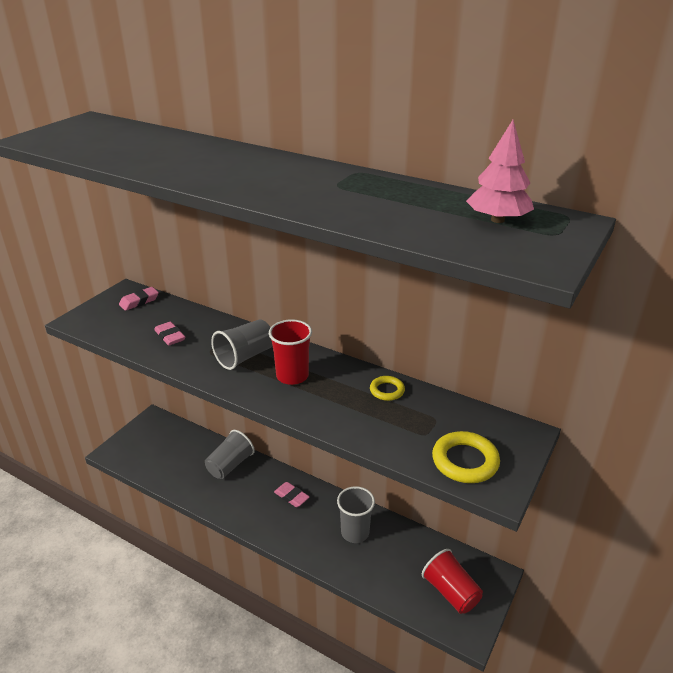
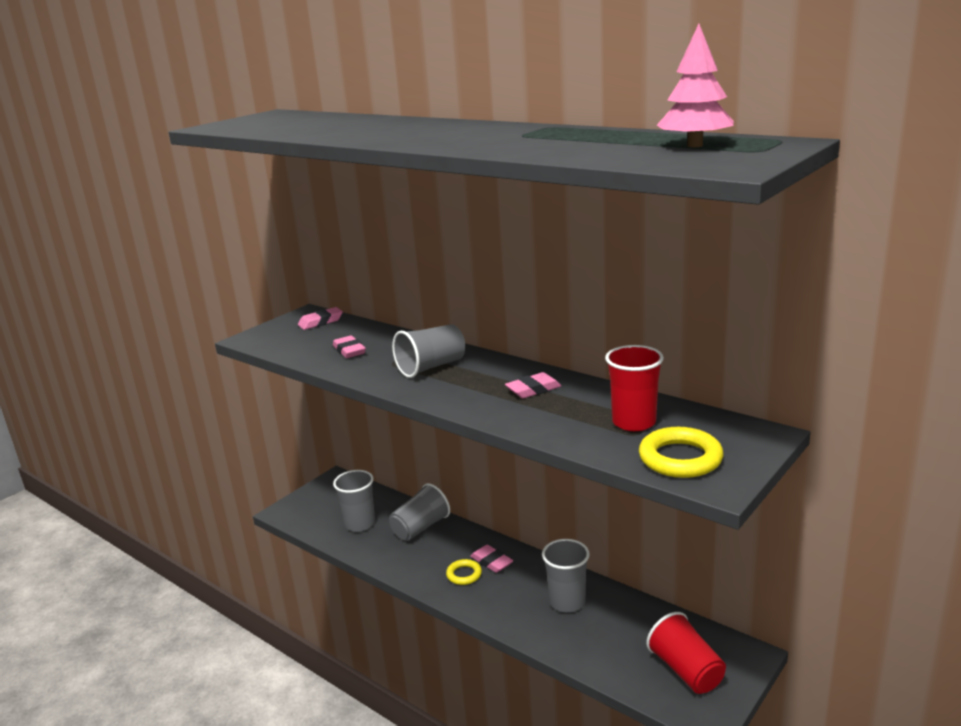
camera: 10 degrees right, 10 degrees down
(179, 463) = (360, 524): none -> grey cup
(292, 376) = (483, 383): red cup -> red cup (634, 422)
(335, 383) = (533, 390): none -> pink eraser
(387, 390) = (594, 396): yellow ring -> yellow ring (464, 574)

